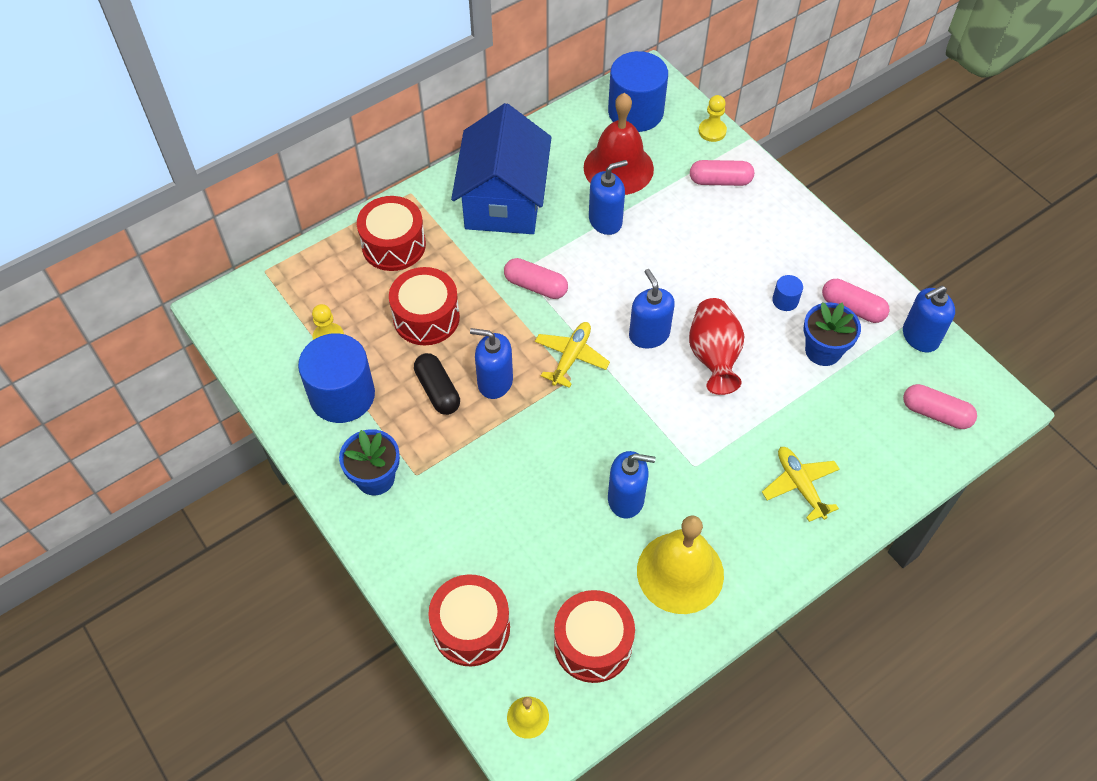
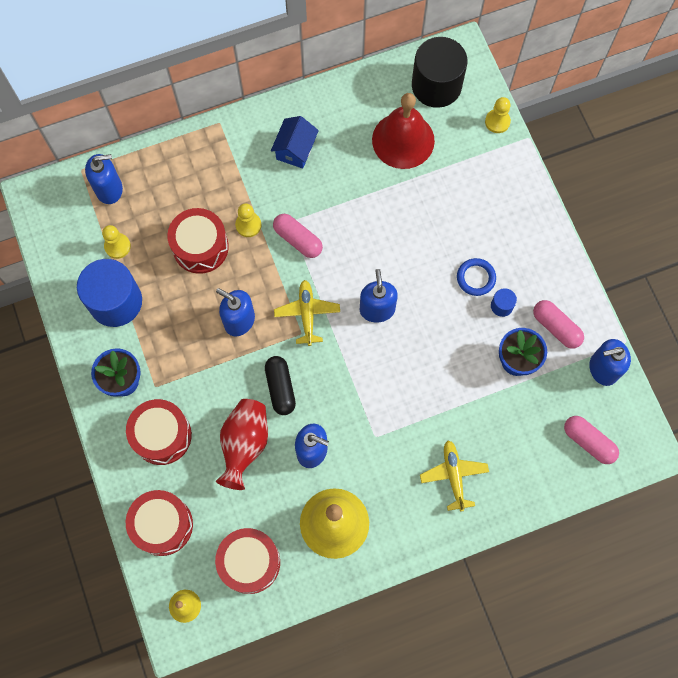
camera: 15 degrees right, 15 degrees up
(393, 245) = (192, 171): red drum -> red drum (162, 435)
(437, 390) = (191, 316): black capsule -> black capsule (280, 388)
(475, 284) = (248, 225): none -> yellow pawn
(504, 201) = (295, 150): blue house -> blue house, size x0.48
(571, 357) = (307, 313): yellow plane -> yellow plane turned 45 degrees counterclockwise
(605, 221) = (375, 191): blue soap dispenser -> blue soap dispenser (109, 189)
(635, 112) = (436, 85): blue cylinder -> black cylinder
(713, 357) = (423, 343): red vase -> red vase (244, 444)
(720, 181) = (487, 175): pink capsule -> none
(746, 280) = (476, 278): none -> blue ring

